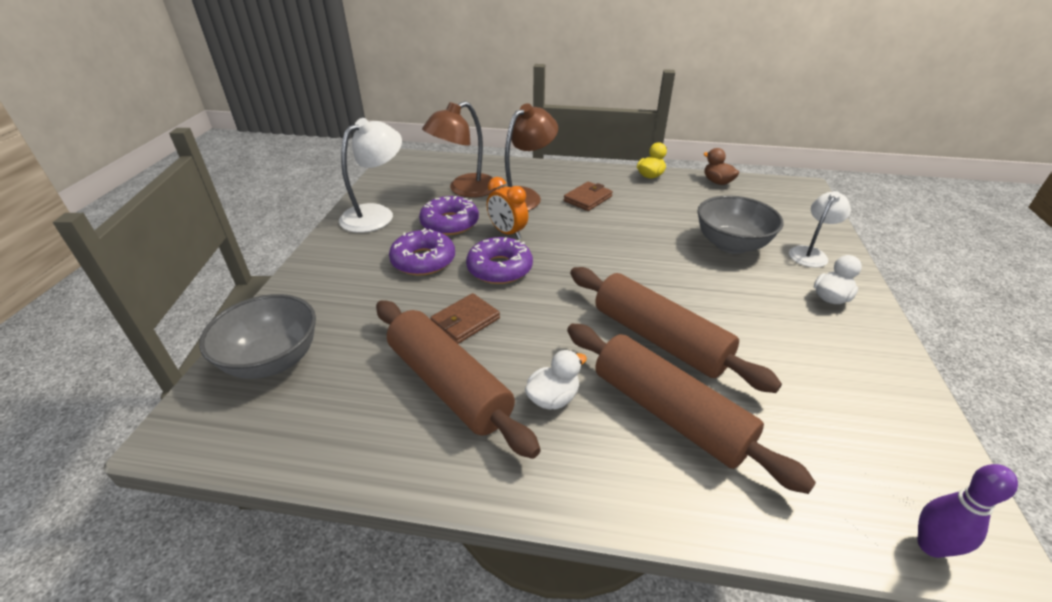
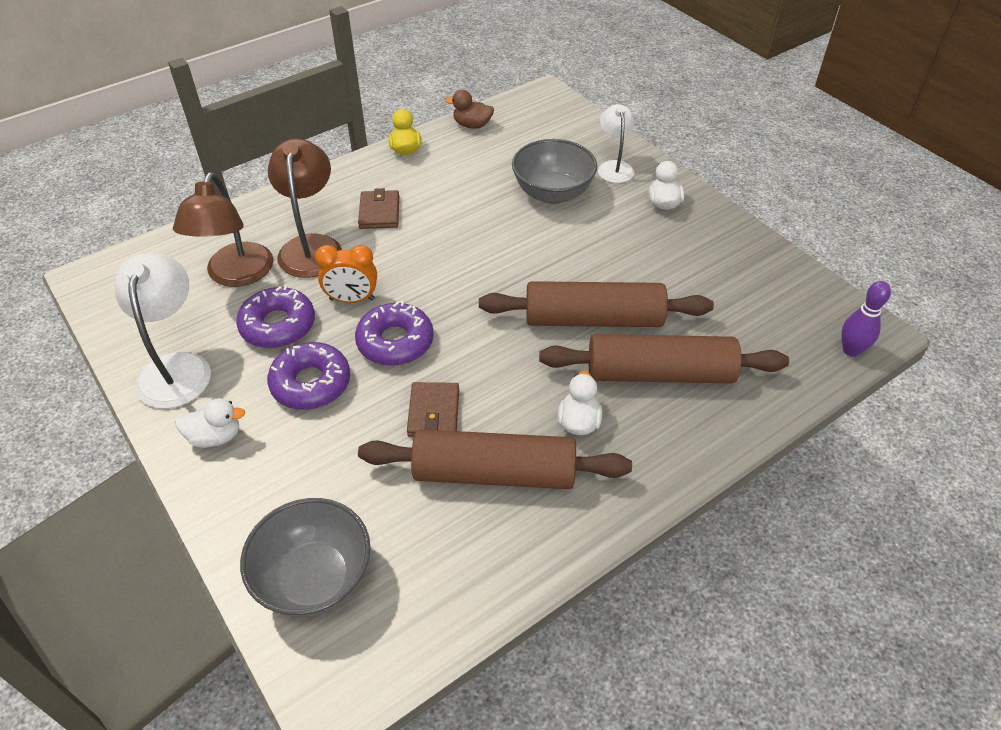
camera: 45 degrees left, 10 degrees up
(343, 255) = (215, 436): none -> white duck

